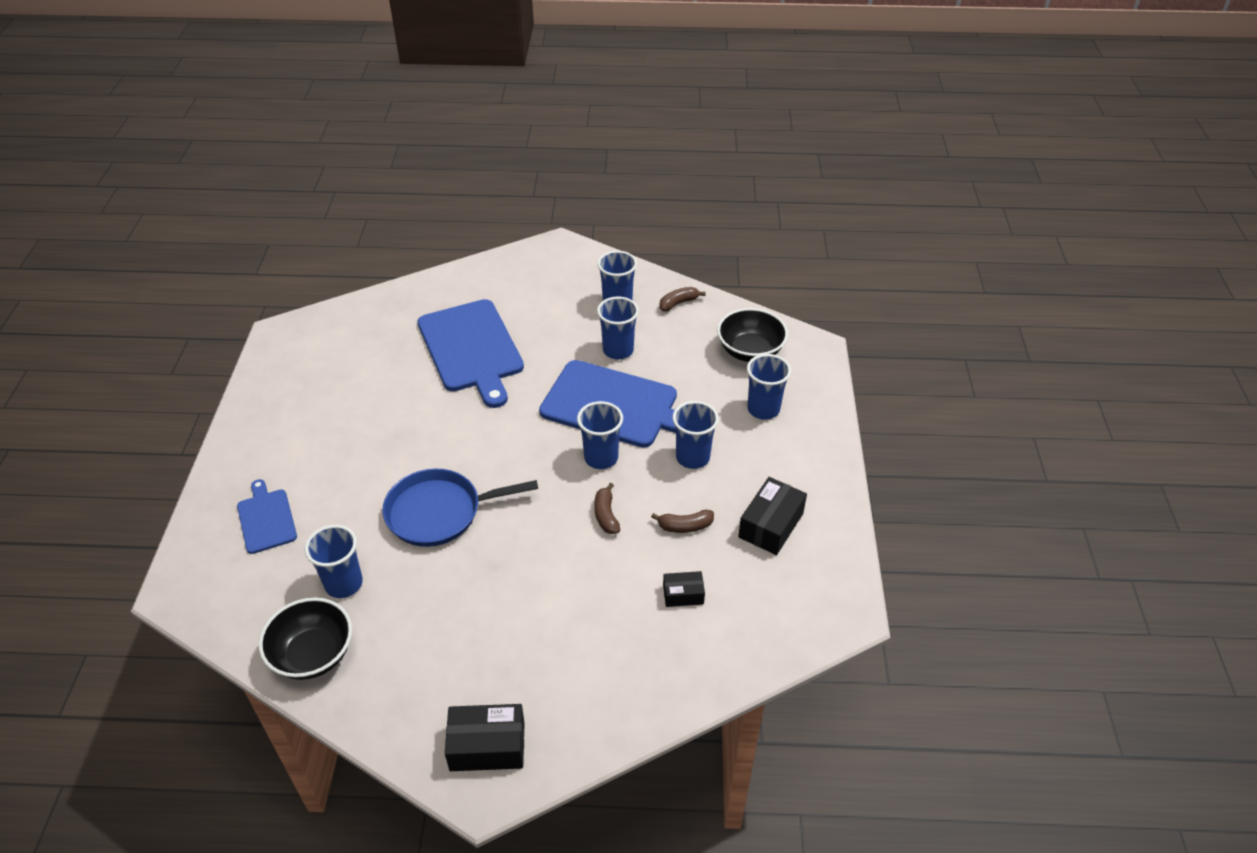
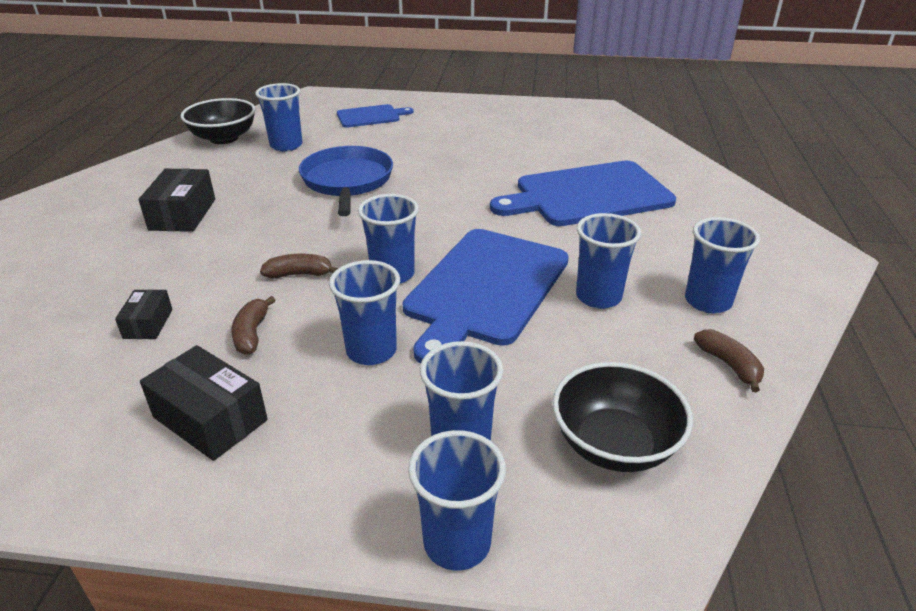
camera: 95 degrees right, 10 degrees down
(487, 746) = (73, 205): black box -> black box (182, 214)
(826, 407) = (457, 543): none -> blue cup

